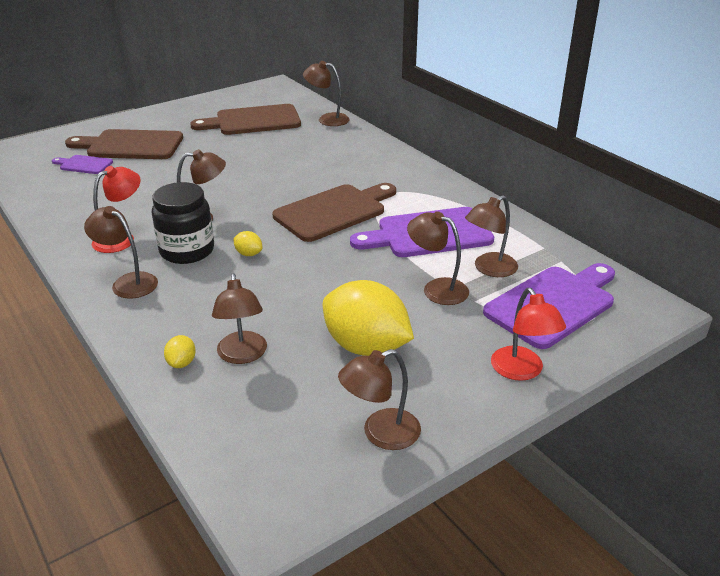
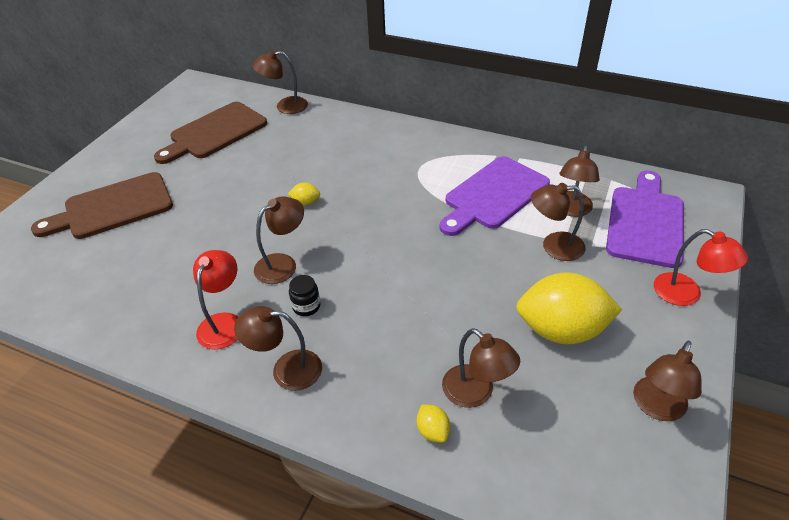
camera: 30 degrees left, 10 degrees up
(84, 165) = (84, 251): purple cutting board -> none
(187, 251) = (306, 306): black jar -> black jar, size x0.48
(248, 254) = (367, 283): yellow lemon -> yellow lemon (305, 202)
(334, 211) = (394, 205): brown cutting board -> none

